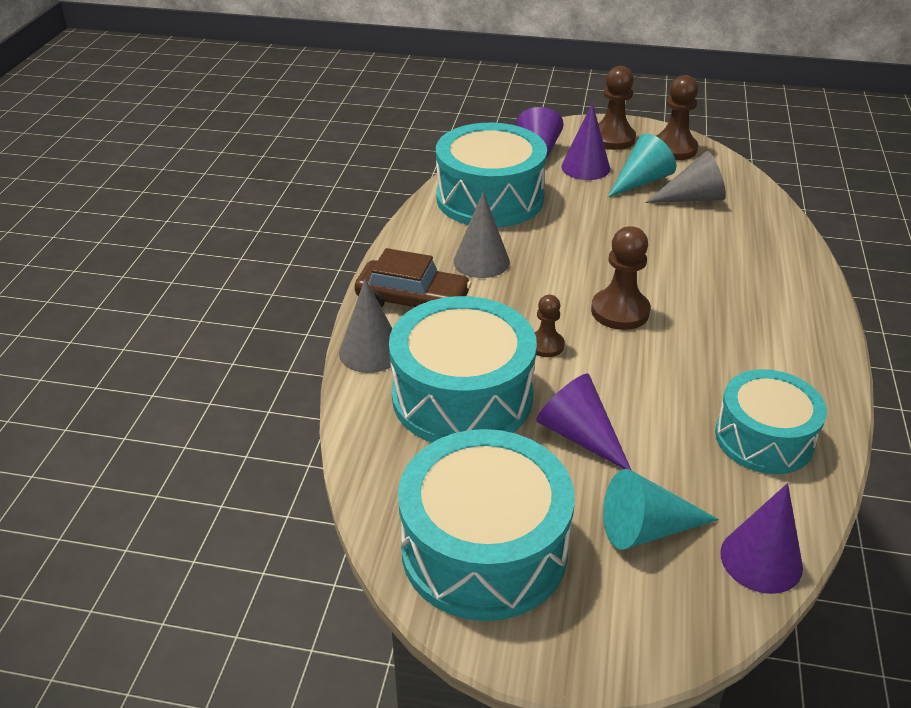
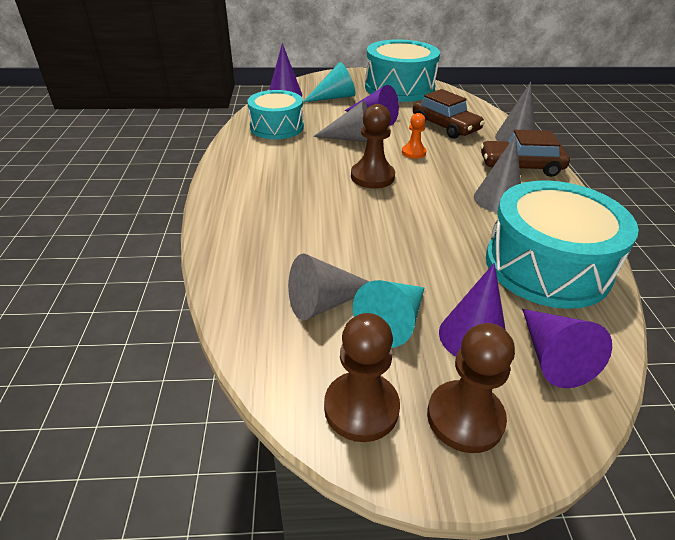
camera: 165 degrees right, 0 degrees up
(462, 396) = (445, 126): turquoise drum -> brown car
(546, 345) = (413, 152): brown pawn -> orange pawn
(633, 388) = (351, 139): none -> grey cone

